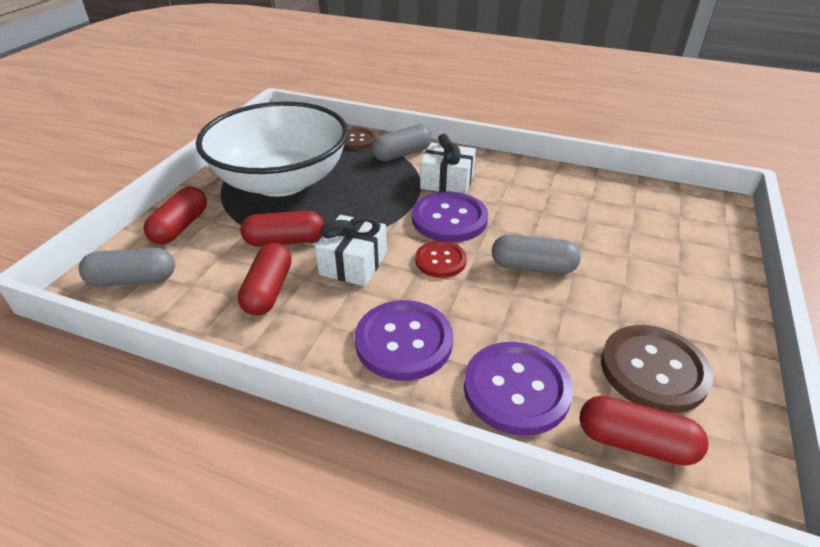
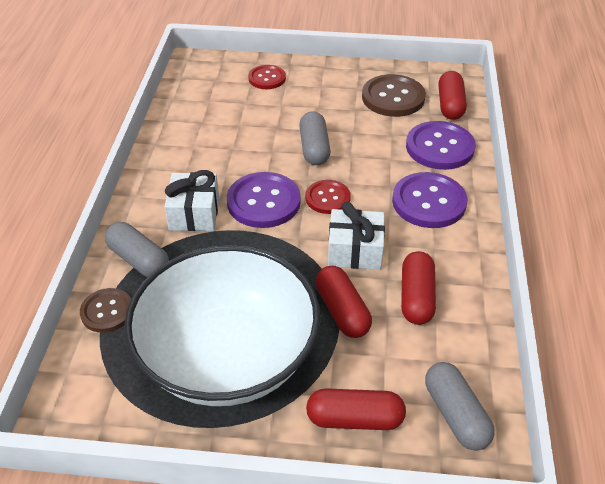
camera: 105 degrees left, 5 degrees up
(268, 290) = (416, 297): red capsule -> red capsule turned 75 degrees counterclockwise
(690, 253) = (267, 78): none -> red button

